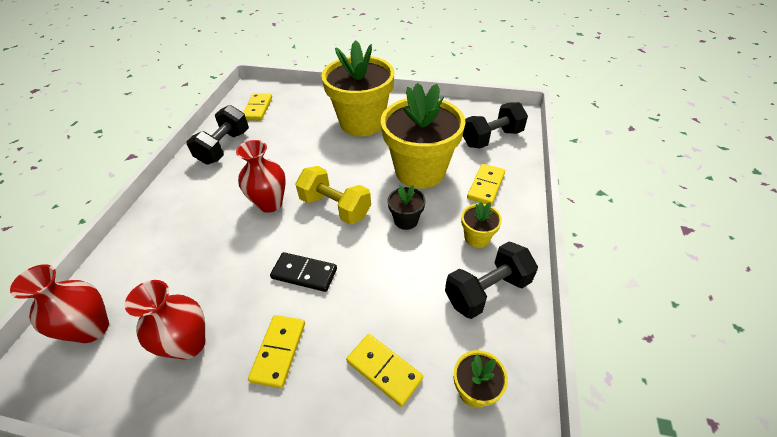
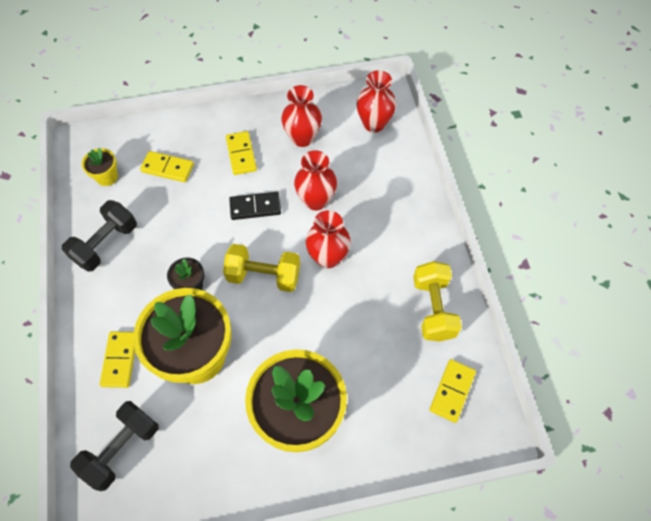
camera: 155 degrees right, 15 degrees up
(224, 147) = (433, 308): black dumbbell -> yellow dumbbell
(239, 257) = (316, 200): none -> red vase
(258, 108) = (452, 391): yellow domino -> yellow domino turned 45 degrees clockwise
(477, 238) = (121, 290): yellow flower pot -> none

